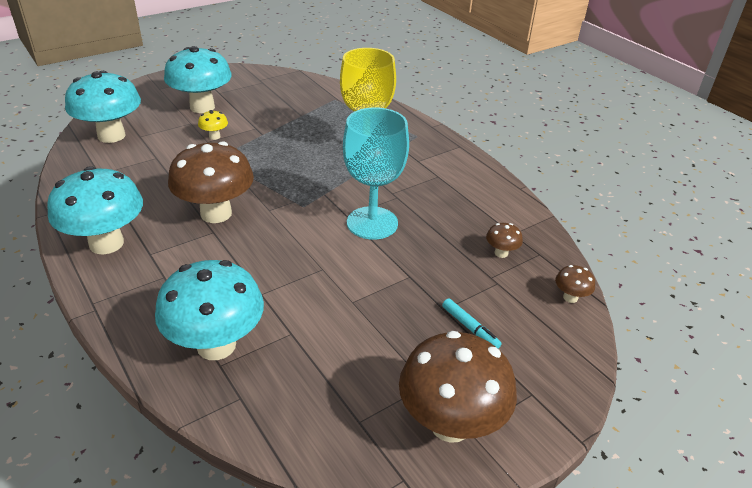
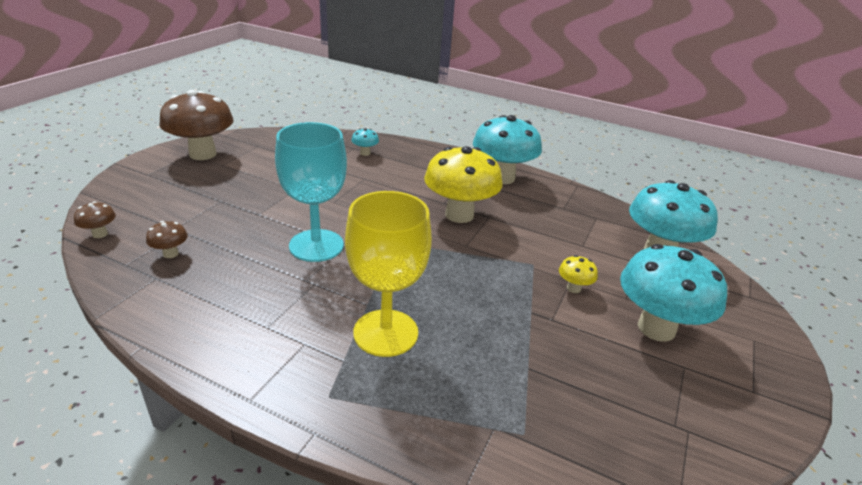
camera: 150 degrees right, 5 degrees down
(216, 213) = (459, 215): brown mushroom -> yellow mushroom
(216, 345) = (365, 153): turquoise mushroom -> turquoise mushroom, size x0.42
(470, 328) = (196, 195): turquoise marker -> none

